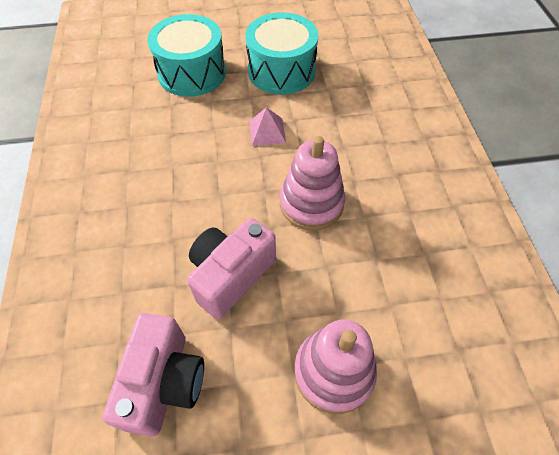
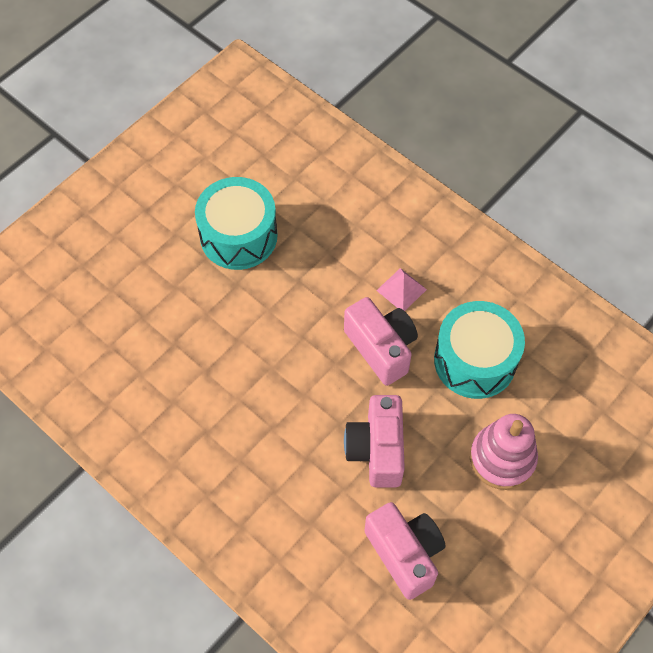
camera: 40 degrees left, 5 degrees up
(192, 73) = (157, 296): turquoise drum -> turquoise drum (475, 360)
(267, 131) = (286, 309): pink pyramid -> pink pyramid (401, 290)
(311, 203) = (381, 348): pink stacking toy -> pink camera

